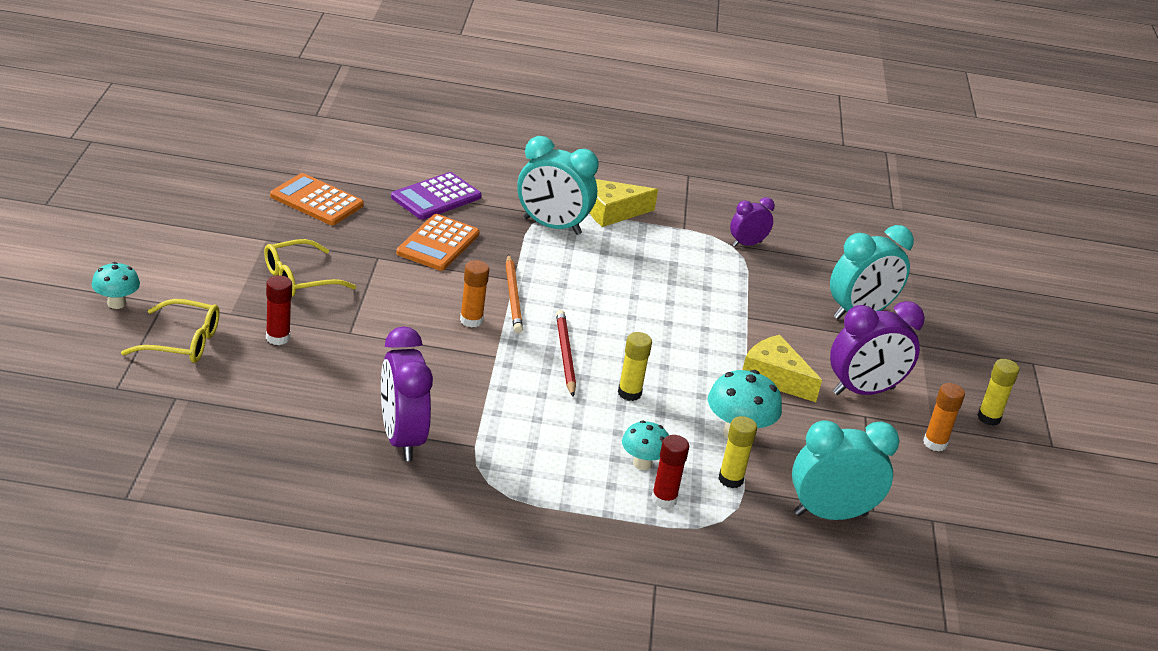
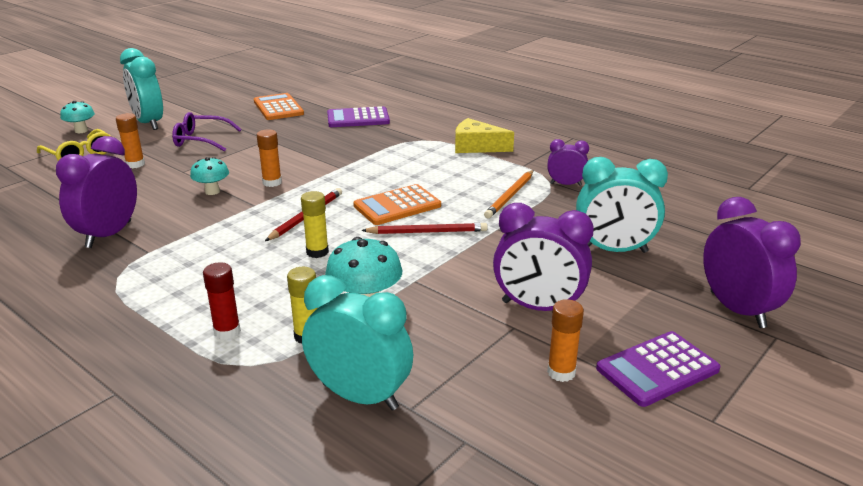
camera: 40 degrees right, 5 degrees down
(278, 338) = (135, 164): red glue stick -> orange glue stick
(299, 279) = (201, 140): yellow glasses -> purple glasses
(438, 244) = (319, 140): orange calculator -> orange calculator (397, 206)
(513, 296) = (324, 176): orange pencil -> orange pencil (510, 196)
(552, 226) = (416, 146): turquoise clock -> turquoise clock (149, 123)
(642, 463) = (251, 301): turquoise mushroom -> turquoise mushroom (212, 191)
(694, 339) = (427, 232): none -> red pencil
(774, 377) = (462, 274): yellow cheese -> none
(989, 418) = (657, 369): yellow glue stick -> purple calculator
(991, 346) = (737, 310): none -> purple clock

